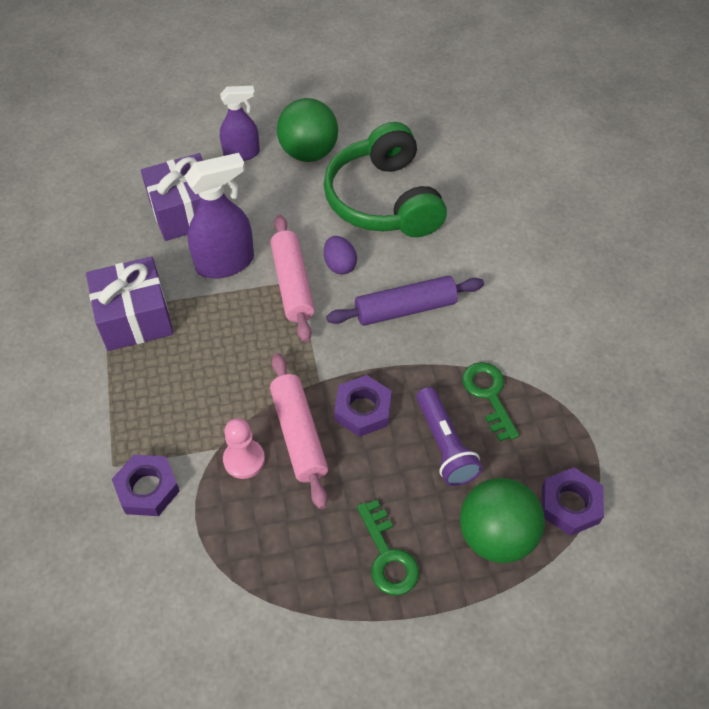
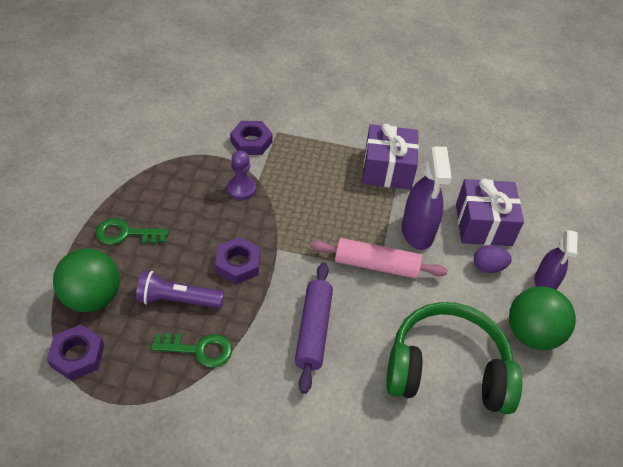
camera: 110 degrees right, 5 degrees down
(244, 460) = (241, 189): pink pawn -> purple pawn
(299, 434) = (241, 222): pink rolling pin -> none
(339, 265) = (382, 304): purple egg -> purple egg (488, 267)

